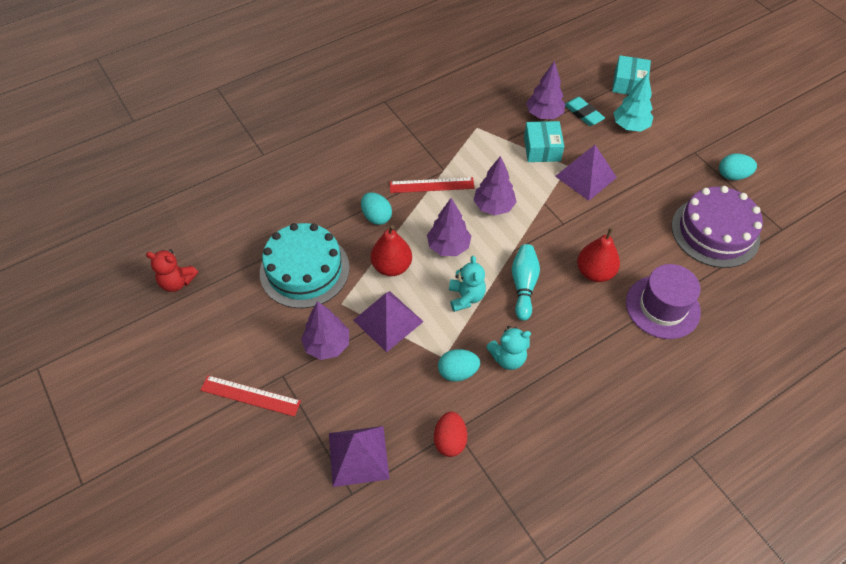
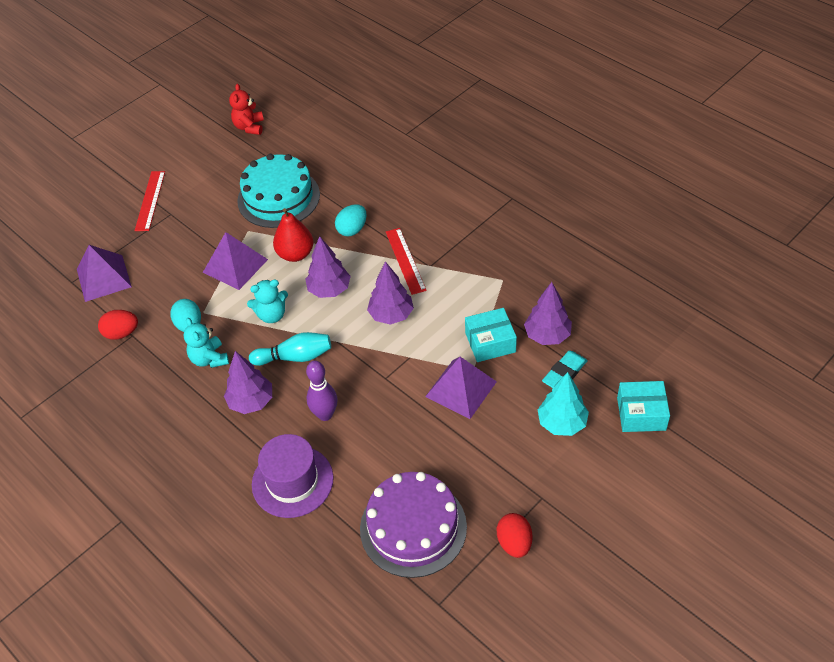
camera: 80 degrees right, 5 degrees down
(327, 345) = (203, 233): purple tree -> purple tree (251, 402)
(594, 272) = (325, 414): red pear -> purple bowling pin
(732, 175) = (514, 543): turquoise egg -> red egg

